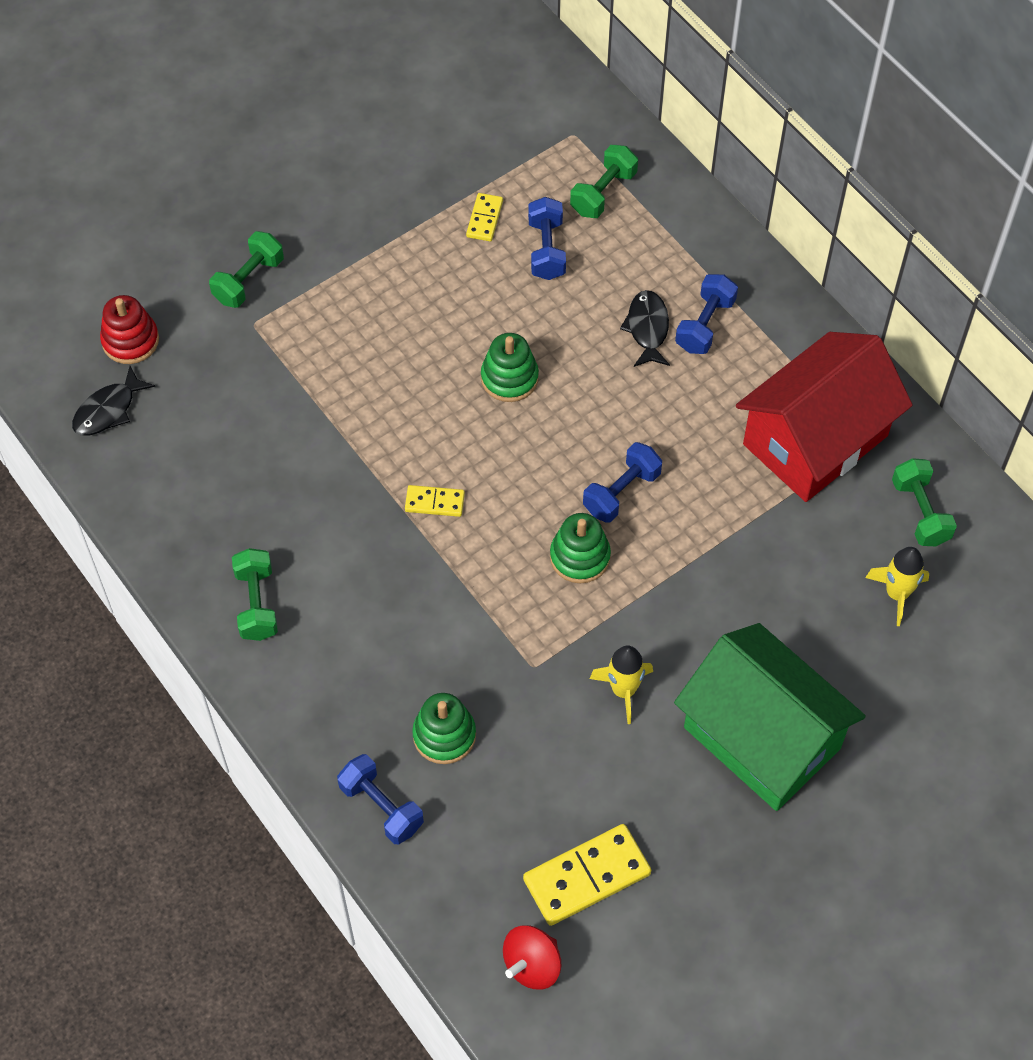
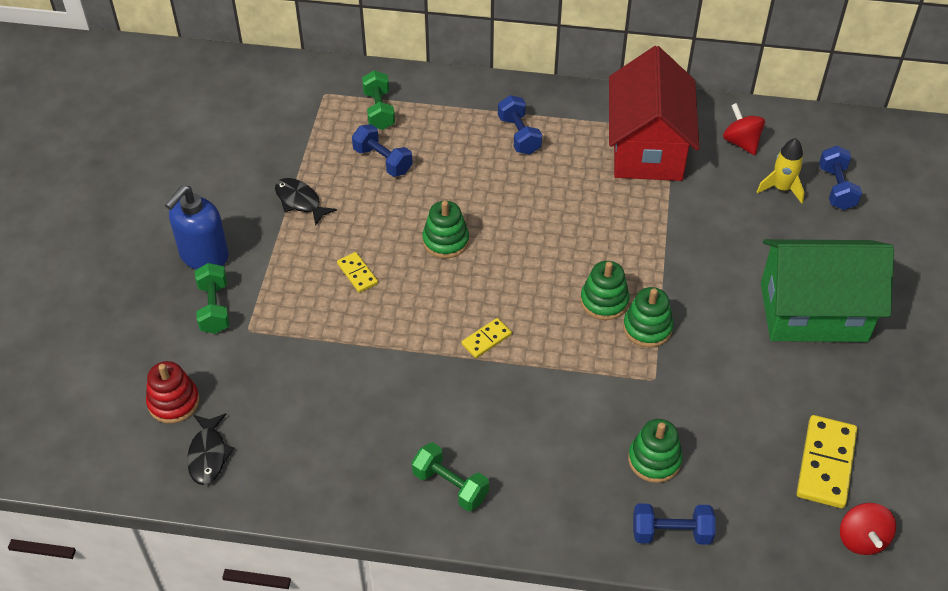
camera: 45 degrees left, 10 degrees down
(292, 221) = (204, 255): none -> blue soap dispenser
(484, 219) = (325, 171): yellow domino -> yellow domino (357, 274)
(587, 615) = (647, 328): none -> green stacking toy
(621, 492) = (583, 250): blue dumbbell -> blue dumbbell (836, 188)
(623, 690) = (716, 349): yellow rocket -> none
(647, 328) = (490, 159): black fish -> black fish (300, 201)
(920, 512) = (741, 142): green dumbbell -> red spinning top

